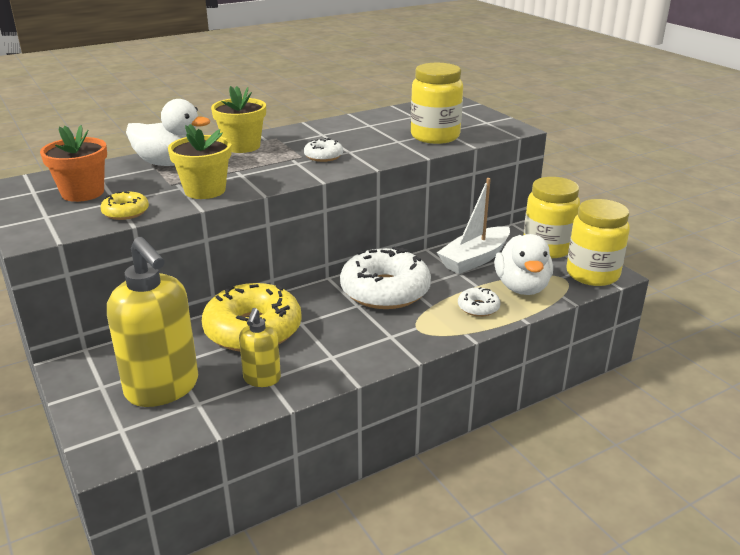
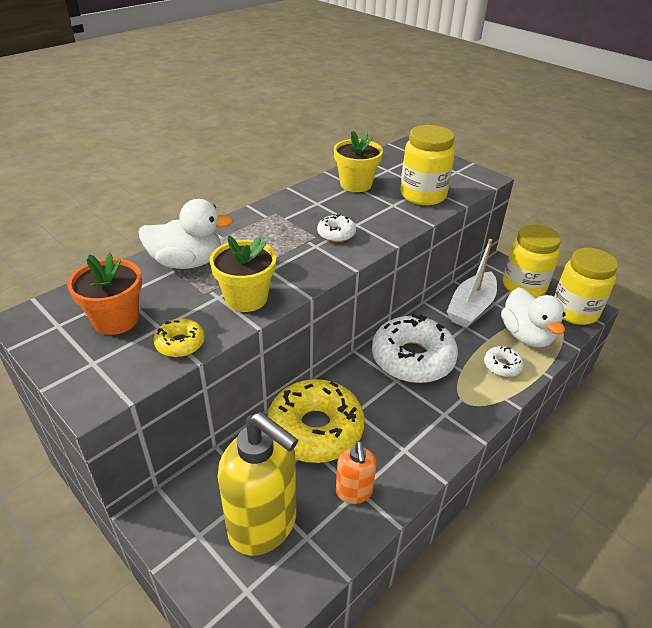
camera: 15 degrees left, 10 degrees up
(242, 146) = (248, 228): yellow flower pot -> yellow flower pot (356, 184)
(262, 379) = (354, 492): yellow soap dispenser -> orange soap dispenser

